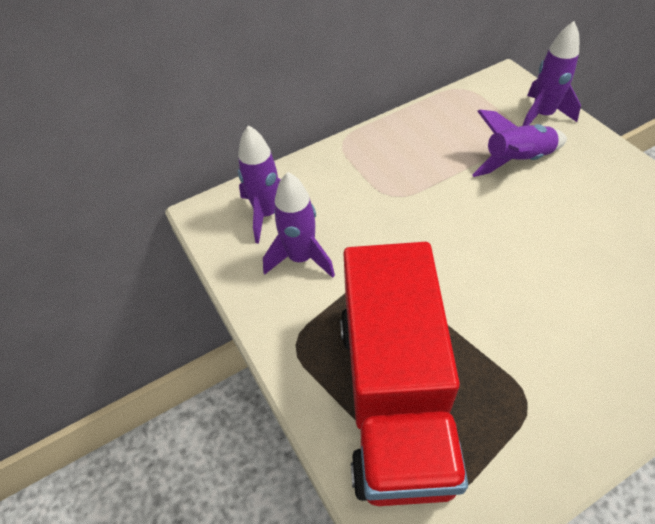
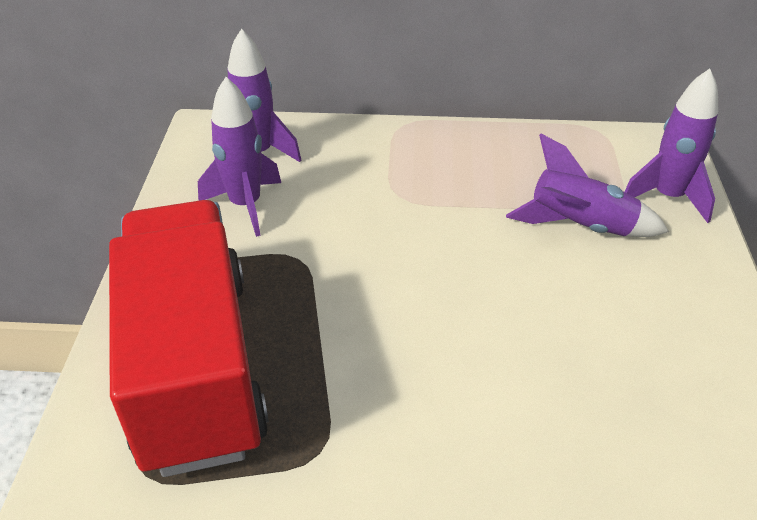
camera: 30 degrees right, 10 degrees down
(394, 396) = (196, 367): red truck -> red truck turned 135 degrees clockwise

